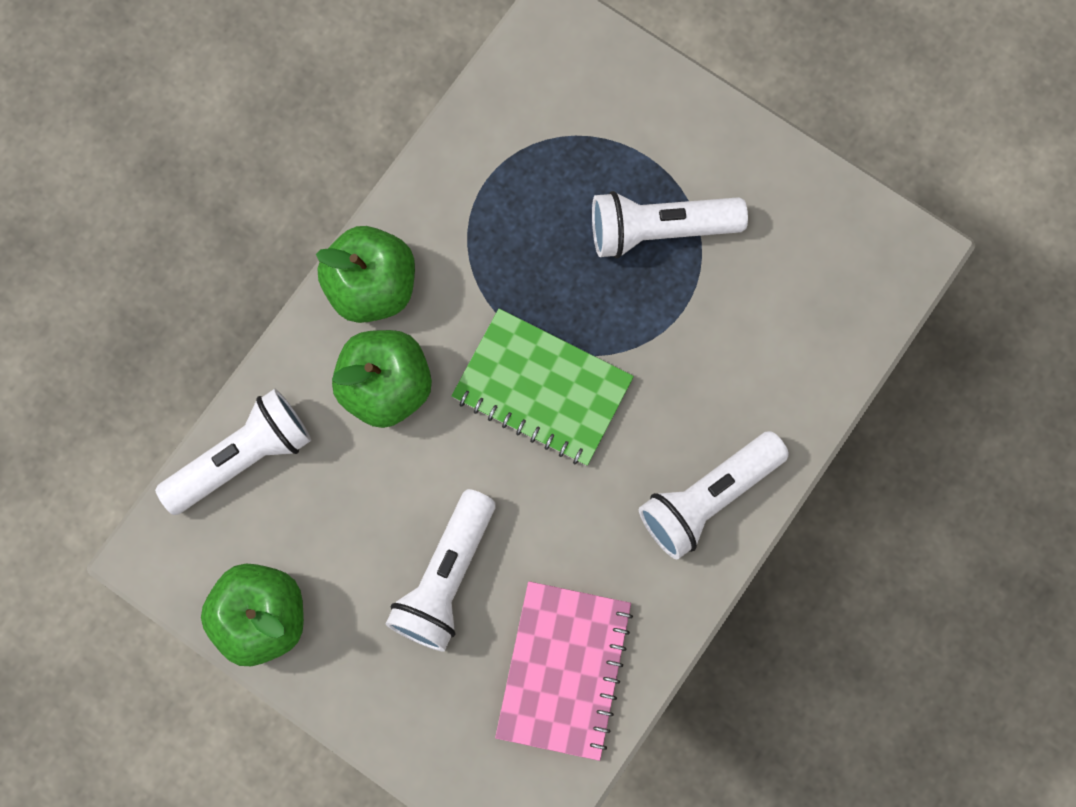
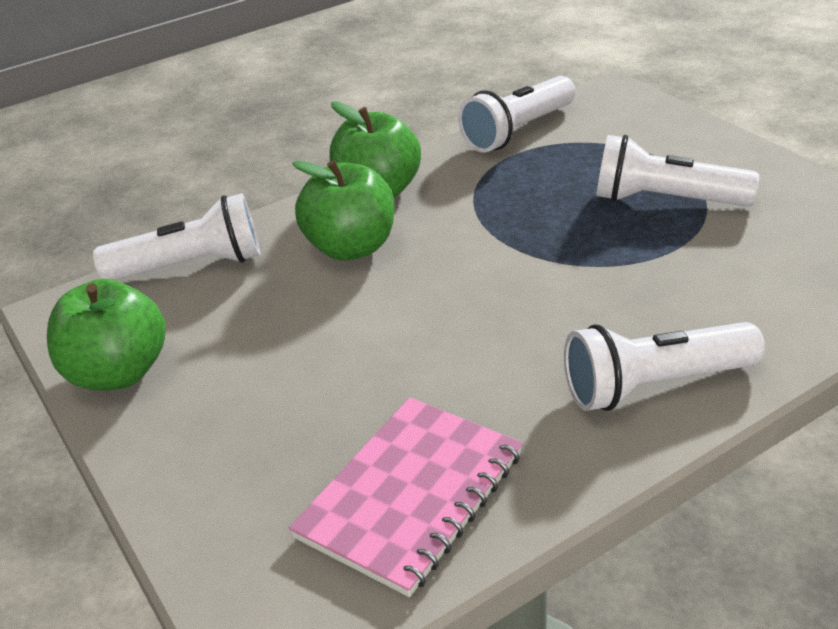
camera: 25 degrees right, 40 degrees down
(446, 578) = (323, 385): white flashlight -> white flashlight (518, 131)
(542, 389) = (502, 274): green notebook -> none

